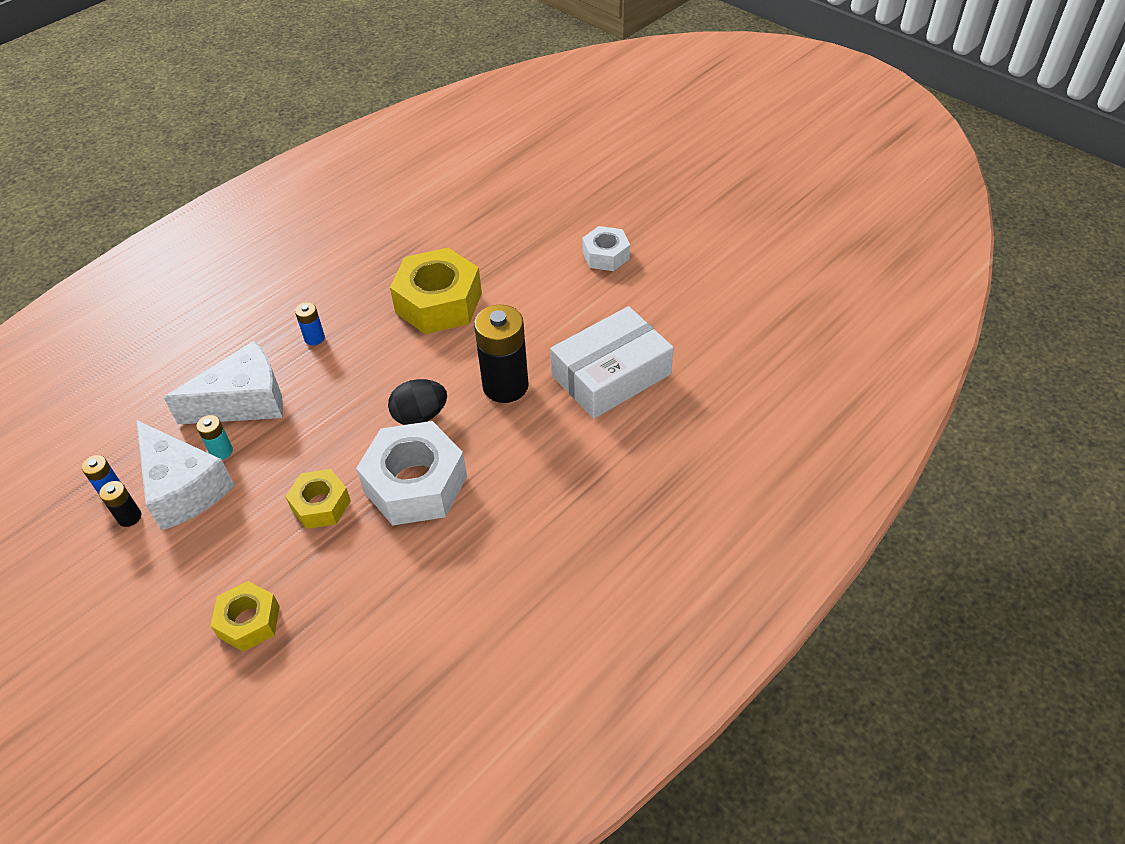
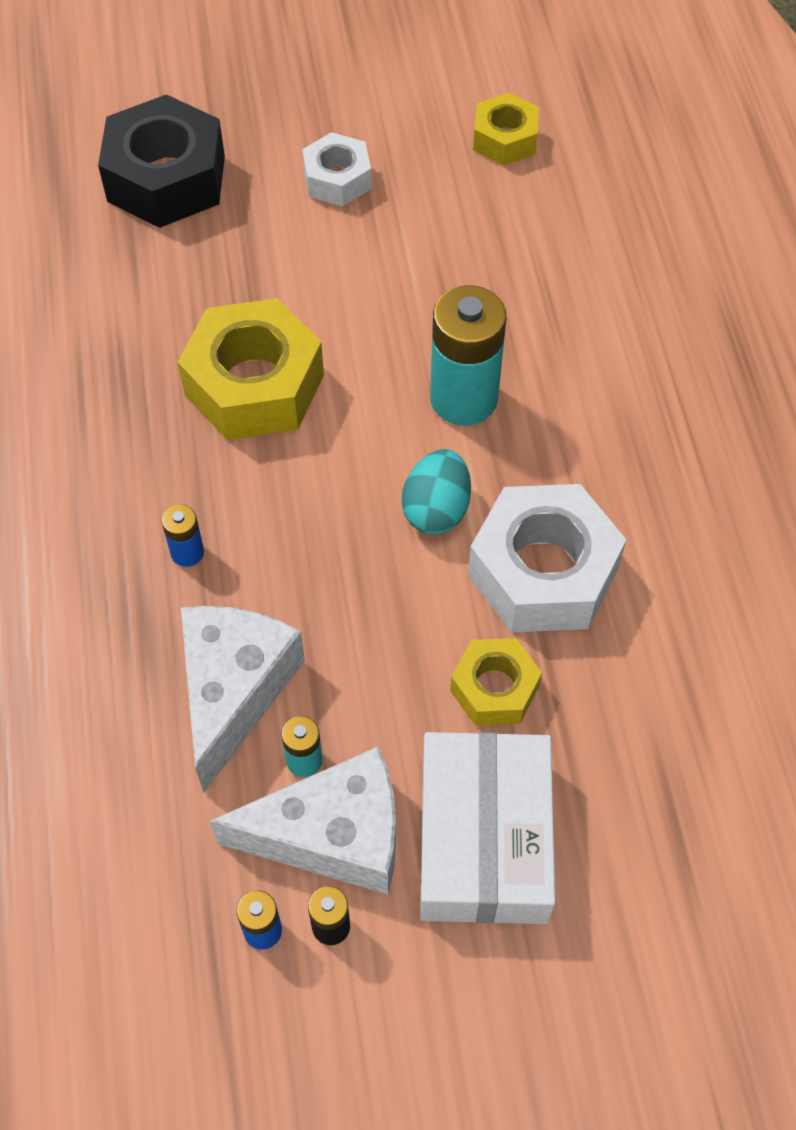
camera: 55 degrees left, 10 degrees up
(249, 621) = (619, 854): yellow nut -> yellow nut (505, 139)
(420, 416) = (436, 509): black egg -> turquoise egg
(505, 386) = (463, 398): black battery -> turquoise battery
(539, 199) = (166, 179): none -> black nut
(611, 374) = (536, 292): white box -> white box (483, 838)

